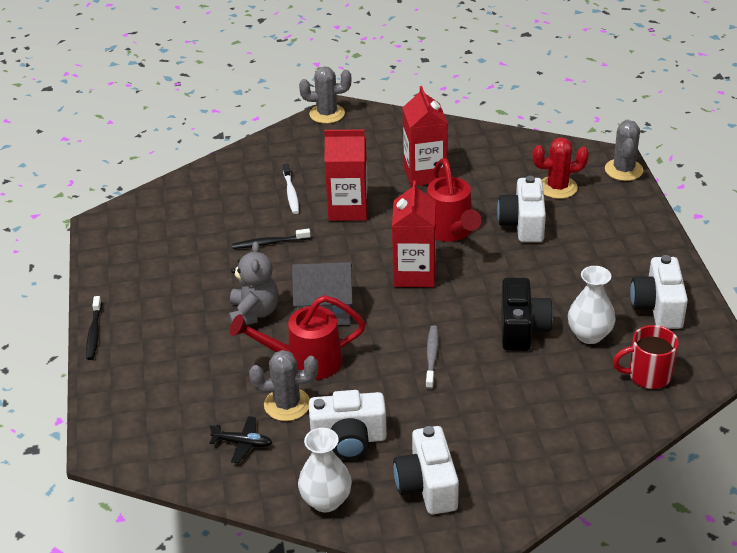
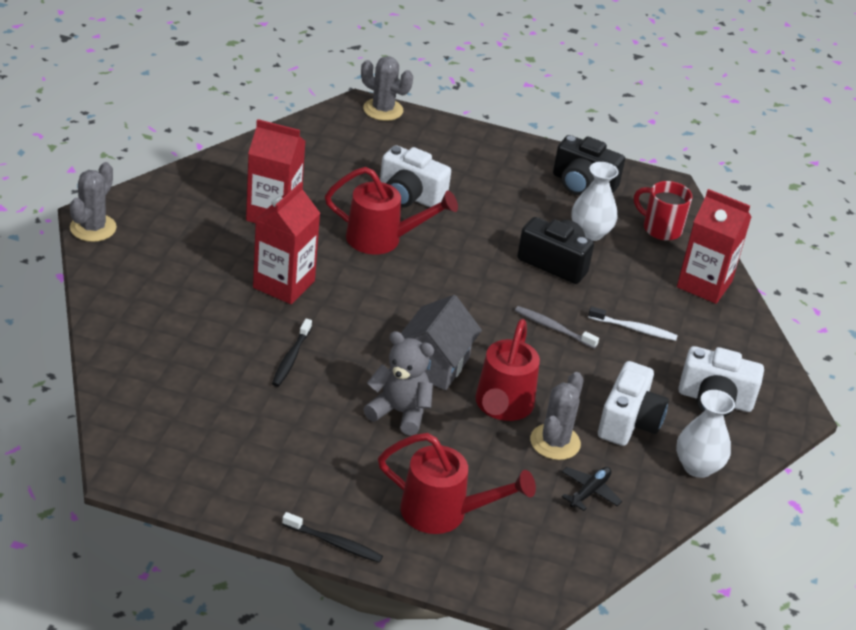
camera: 70 degrees left, 0 degrees up
(161, 373) = (444, 513): none -> red watering can
(291, 193) = (217, 310): white toothbrush -> white toothbrush (634, 329)
(414, 274) = (427, 288): red carton -> red carton (704, 284)
(558, 187) = (373, 153): red cactus -> none
(648, 375) = (660, 229): red mug -> red mug turned 105 degrees clockwise
(657, 307) = (583, 184): white camera -> black camera

